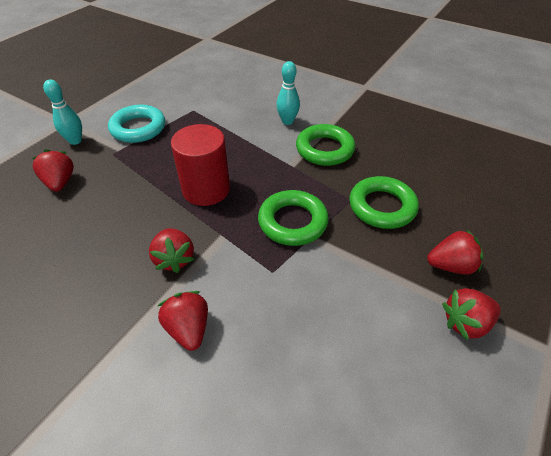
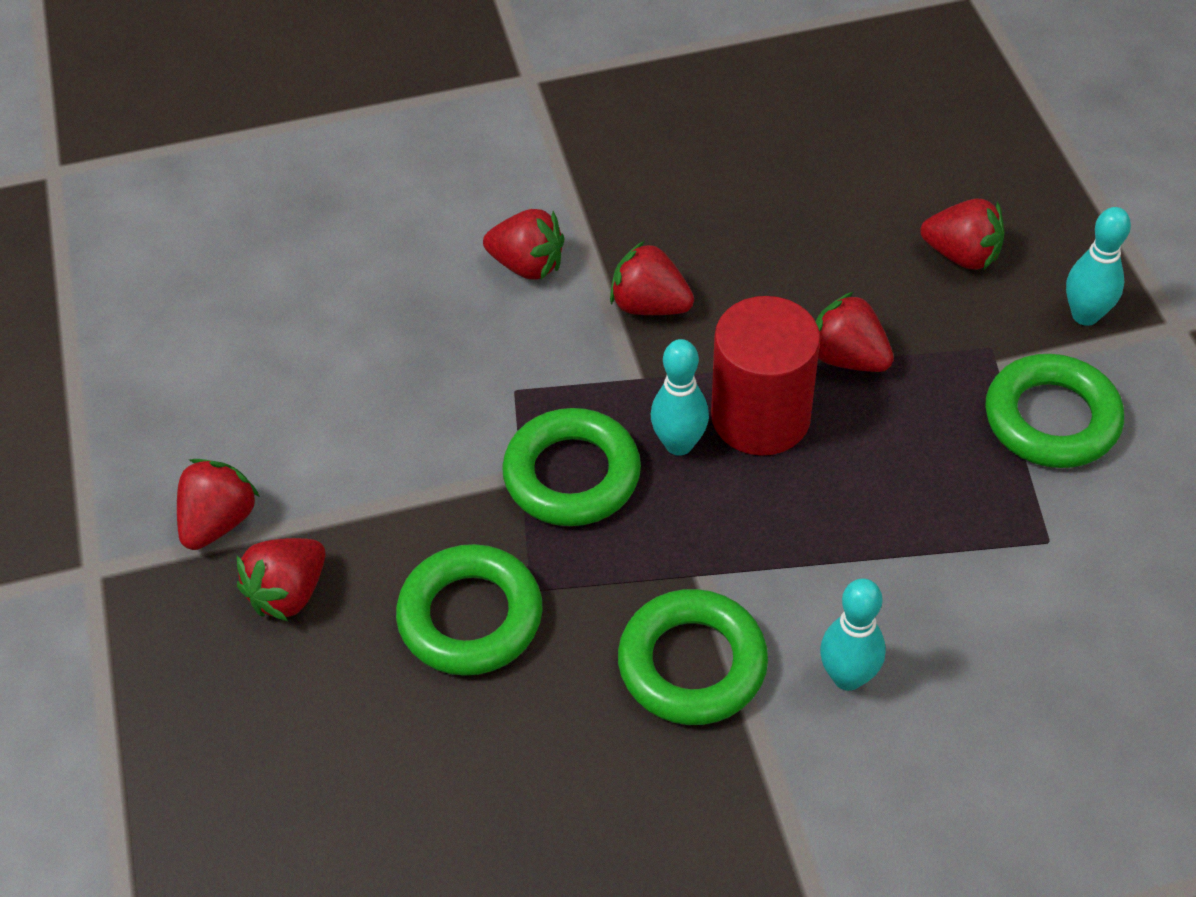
camera: 135 degrees right, 5 degrees up
(138, 128) = (1051, 419): turquoise ring -> green ring
(151, 183) = (847, 358): none -> red strawberry
(243, 202) = (679, 444): none -> turquoise bowling pin

